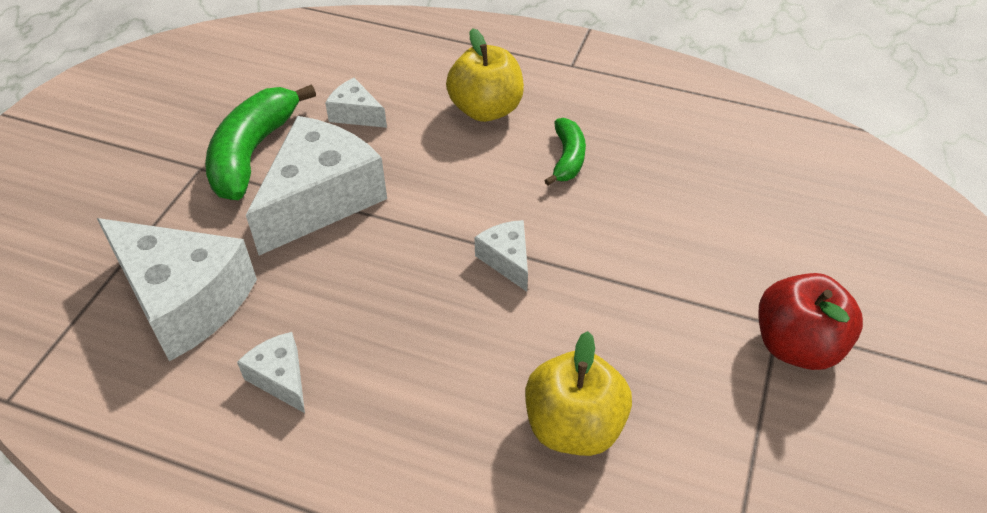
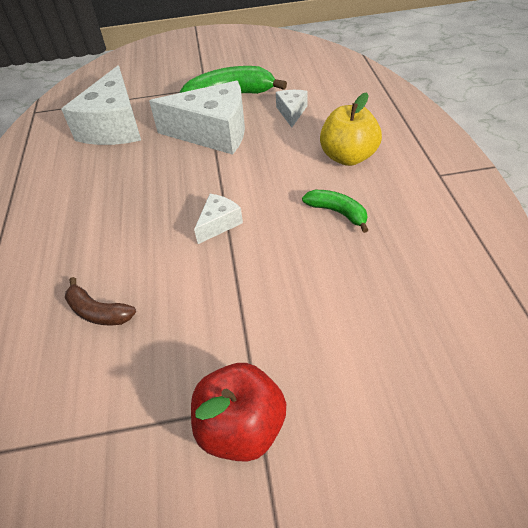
camera: 65 degrees right, 0 degrees up
(280, 378) = (80, 178): white cheese -> none
(567, 158) = (337, 212): green banana -> green banana turned 120 degrees counterclockwise
(574, 426) = (98, 312): yellow apple -> brown banana

